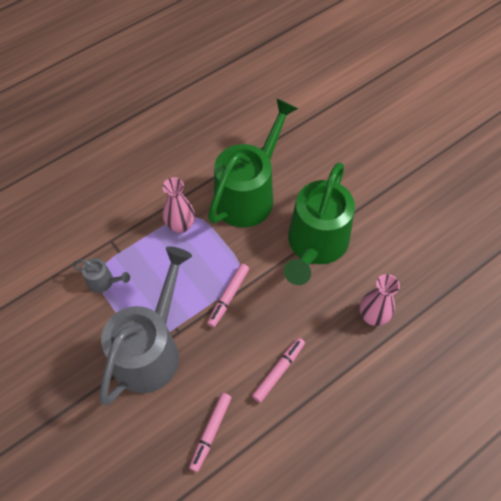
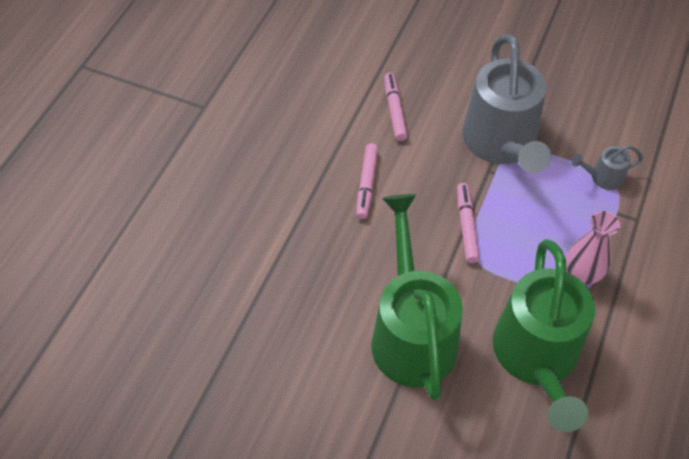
camera: 150 degrees right, 5 degrees down
(373, 316) = (299, 284): pink vase -> none

